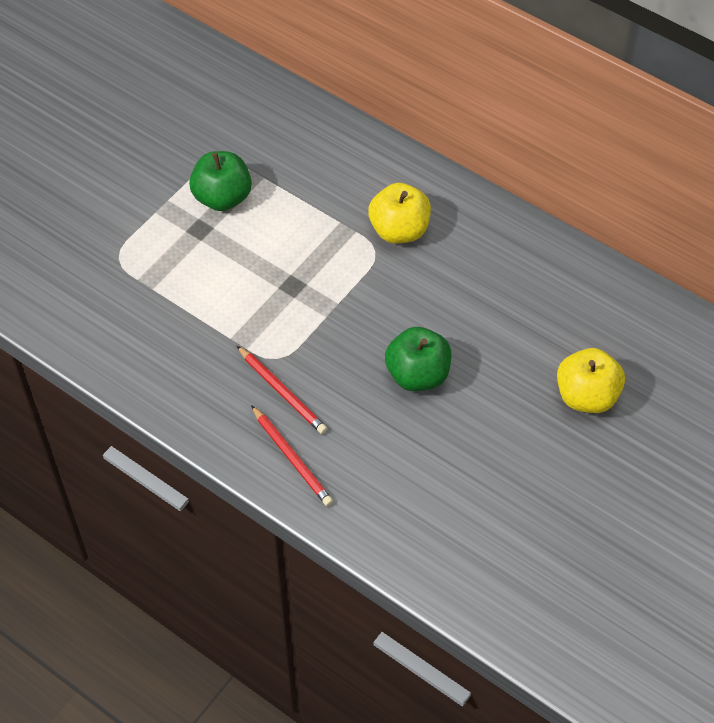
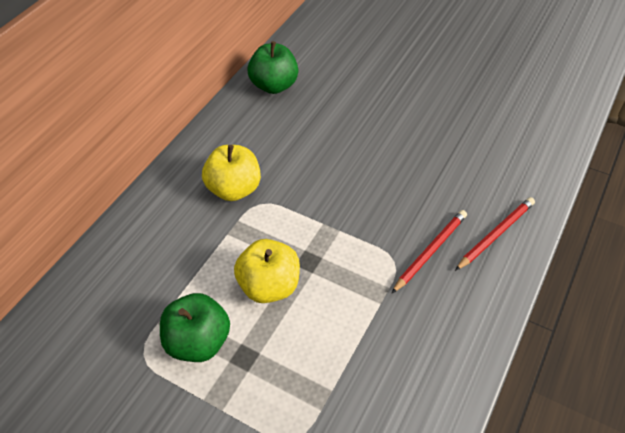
camera: 95 degrees left, 5 degrees down
(417, 375) = (386, 161): green apple -> green apple (274, 85)
(586, 396) = (380, 70): yellow apple -> yellow apple (270, 286)

